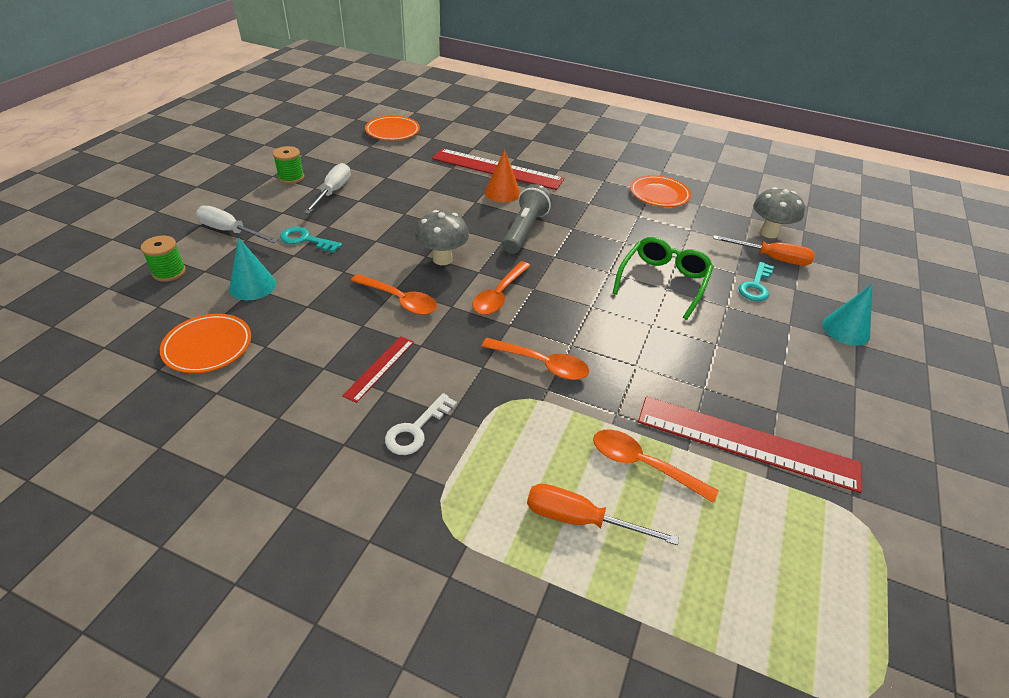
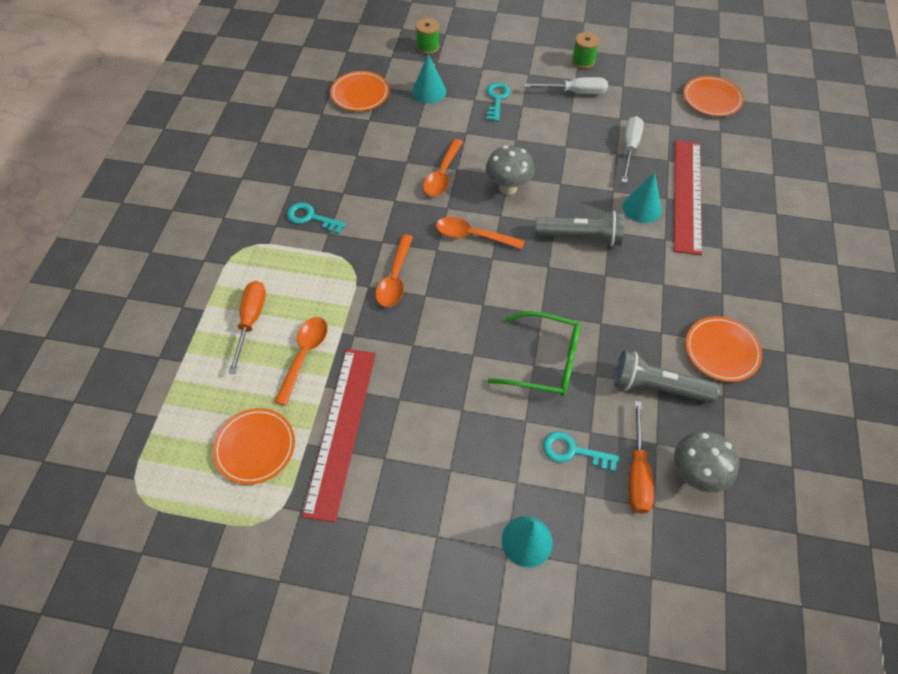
camera: 80 degrees right, 15 degrees up
(230, 231) = (488, 56): white screwdriver -> white screwdriver (629, 149)
(379, 368) = (364, 183): red ruler -> none
(416, 430) = (311, 218): white key -> turquoise key
(502, 192) = (642, 208): orange cone -> turquoise cone
(691, 230) = (657, 387): none -> grey flashlight
(777, 533) = (255, 447): none -> orange plate

